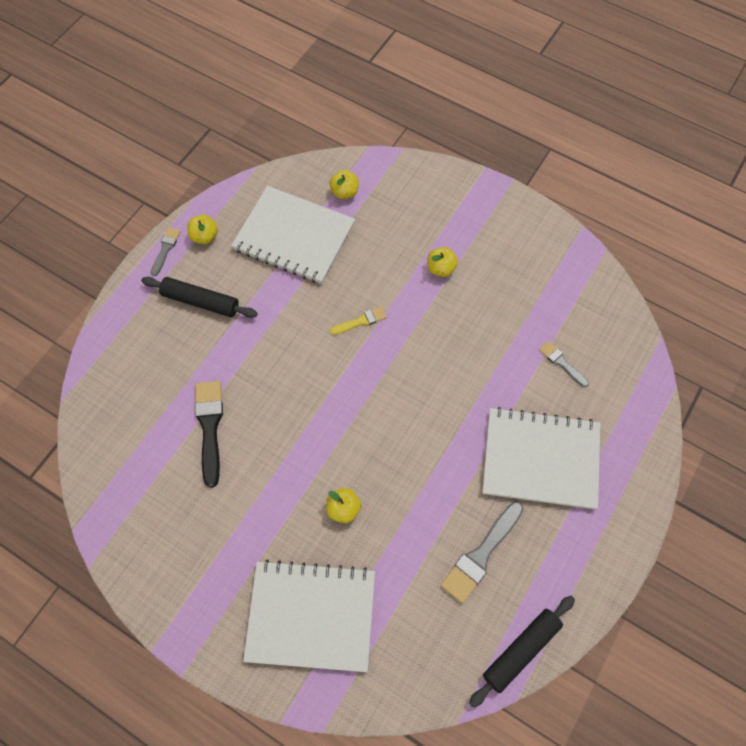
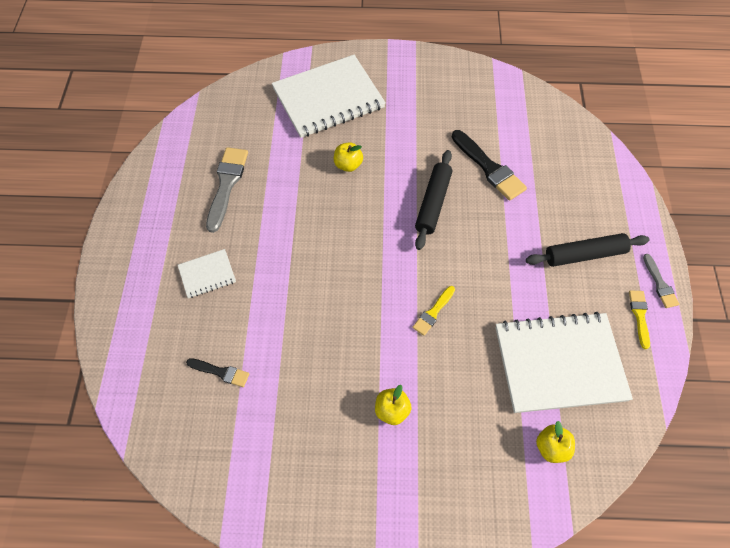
camera: 150 degrees right, 5 degrees down
(204, 236) = (639, 316): yellow apple -> yellow brush
(520, 650) = (172, 143): black rolling pin -> black rolling pin (433, 203)
(540, 459) = (207, 274): white notebook -> white notebook, size x0.46
(561, 363) = (221, 372): grey brush -> black brush

